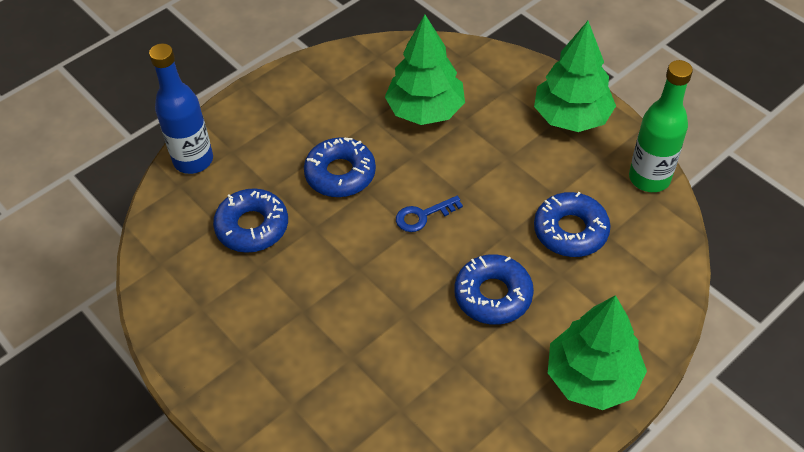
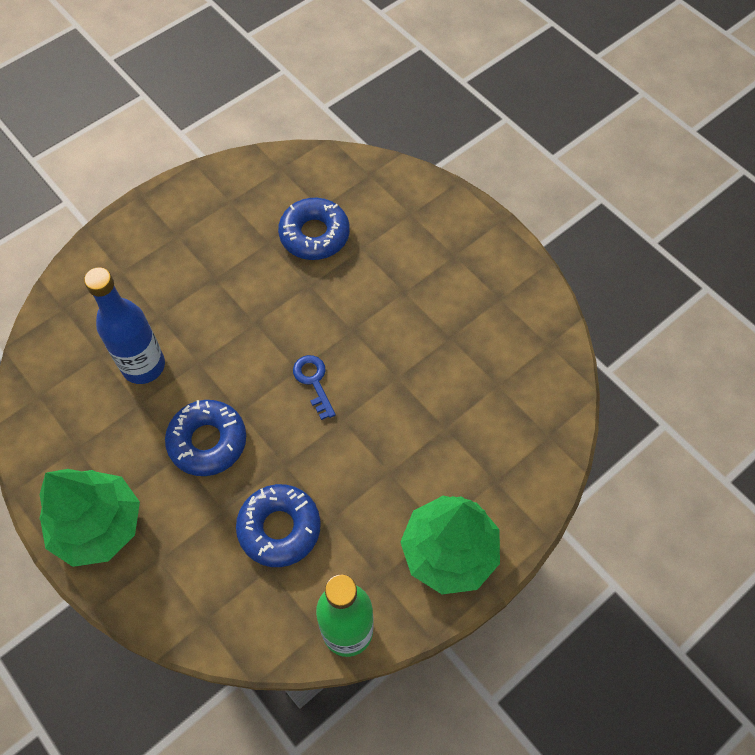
camera: 90 degrees right, 10 degrees up
(193, 160) = (399, 183): blue bottle -> blue bottle (143, 366)
(340, 174) = (375, 307): blue donut -> none
(425, 110) = (462, 390): green tree -> none

